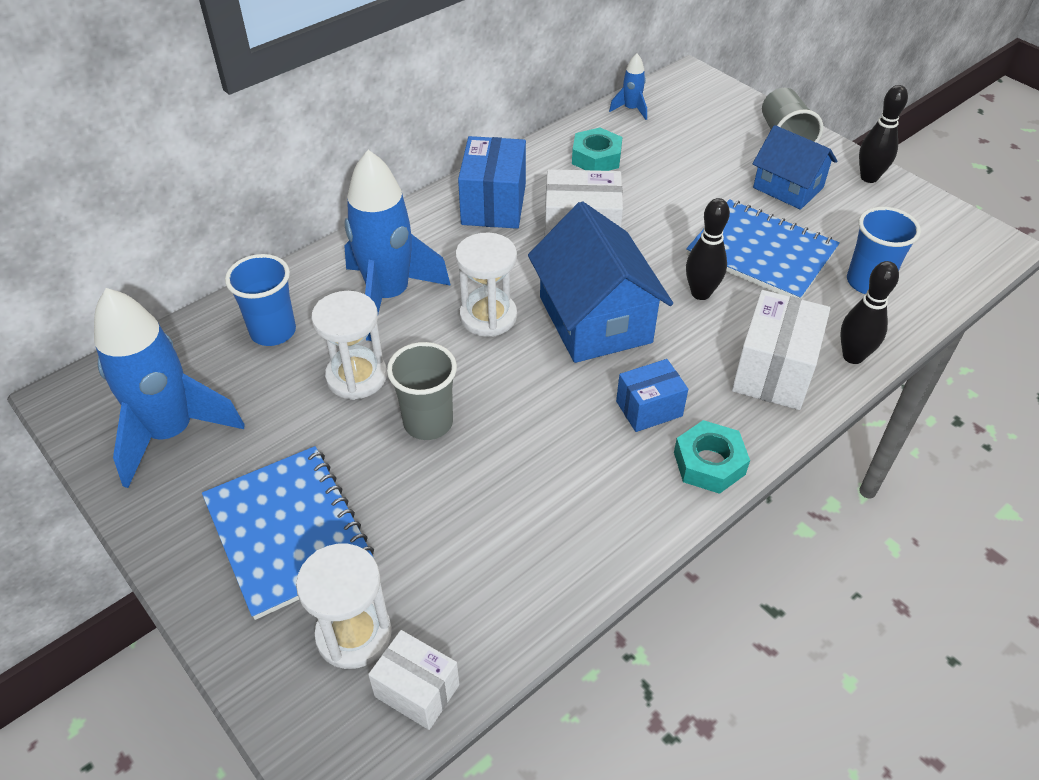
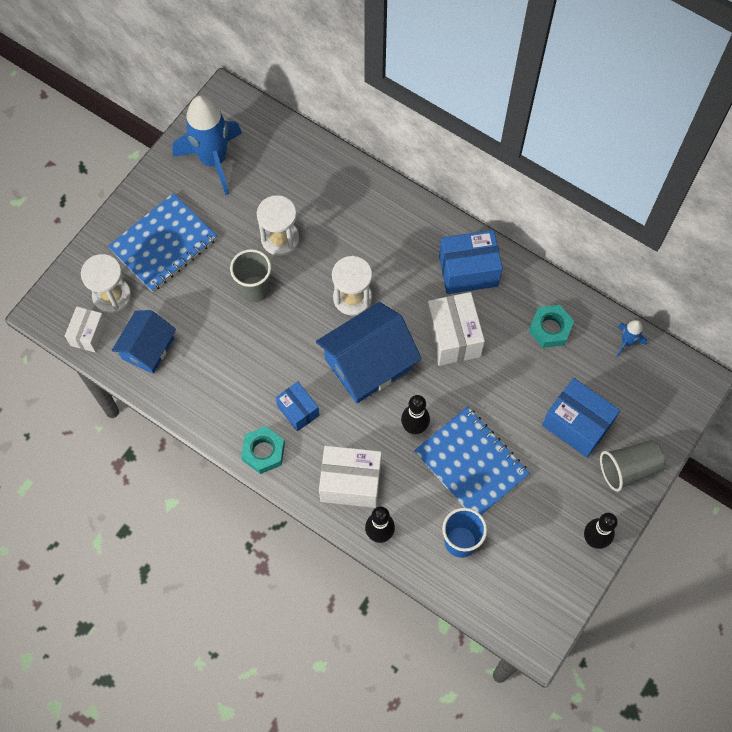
camera: 75 degrees right, 20 degrees up
(273, 332) = (304, 180): blue cup -> none
(389, 296) = (354, 234): blue rocket -> none
(724, 162) = (576, 425): none -> blue box
(761, 253) = (471, 463): blue notebook -> blue notebook turned 60 degrees counterclockwise
(788, 188) = (558, 476): blue house -> blue house (148, 348)

